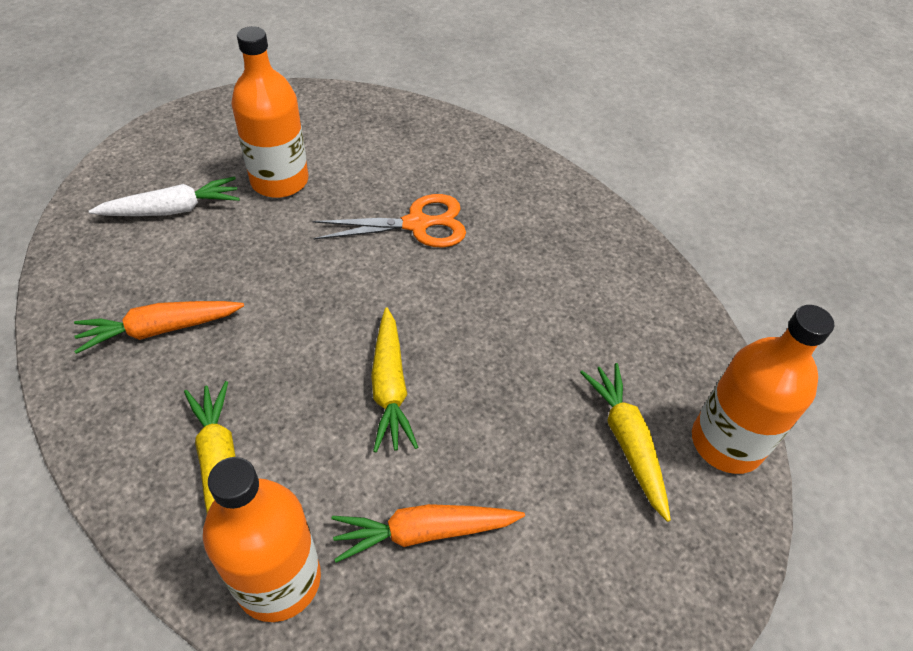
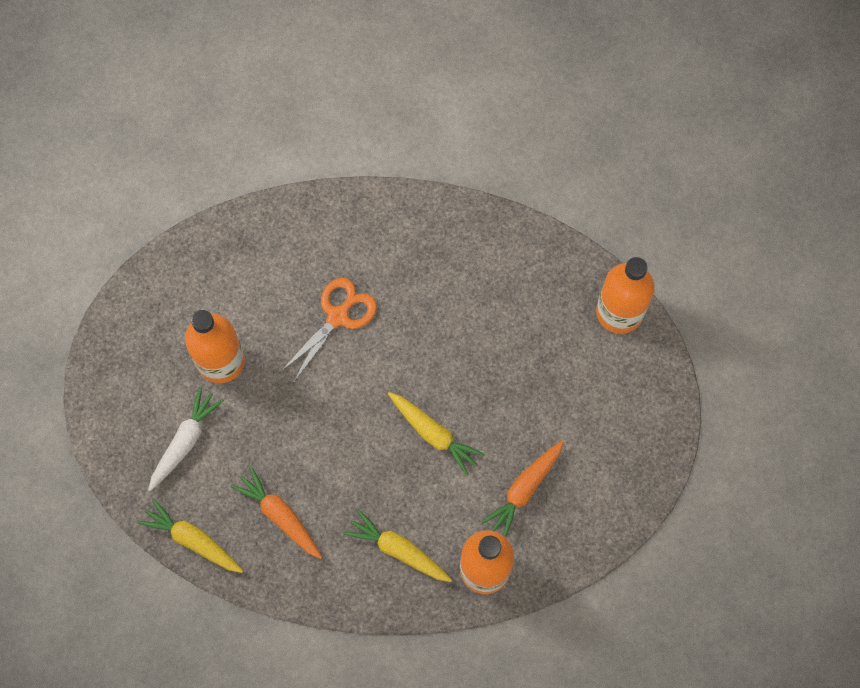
camera: 40 degrees left, 20 degrees up
(160, 329) = (280, 515): orange carrot -> orange carrot turned 105 degrees clockwise
(627, 441) = (573, 356): yellow carrot -> yellow carrot (193, 540)

